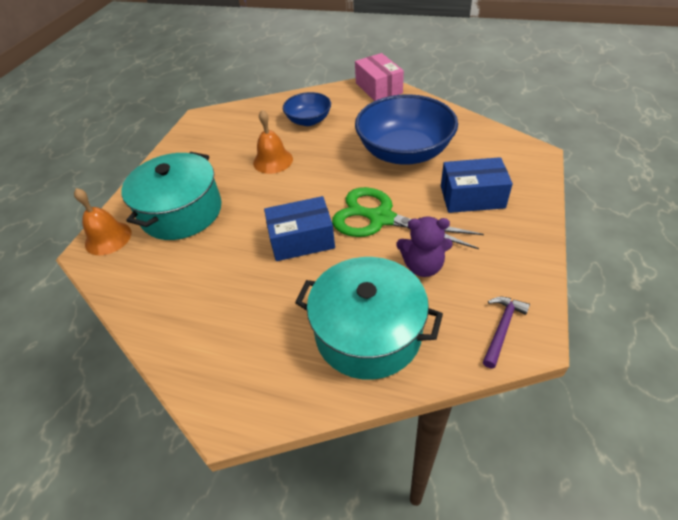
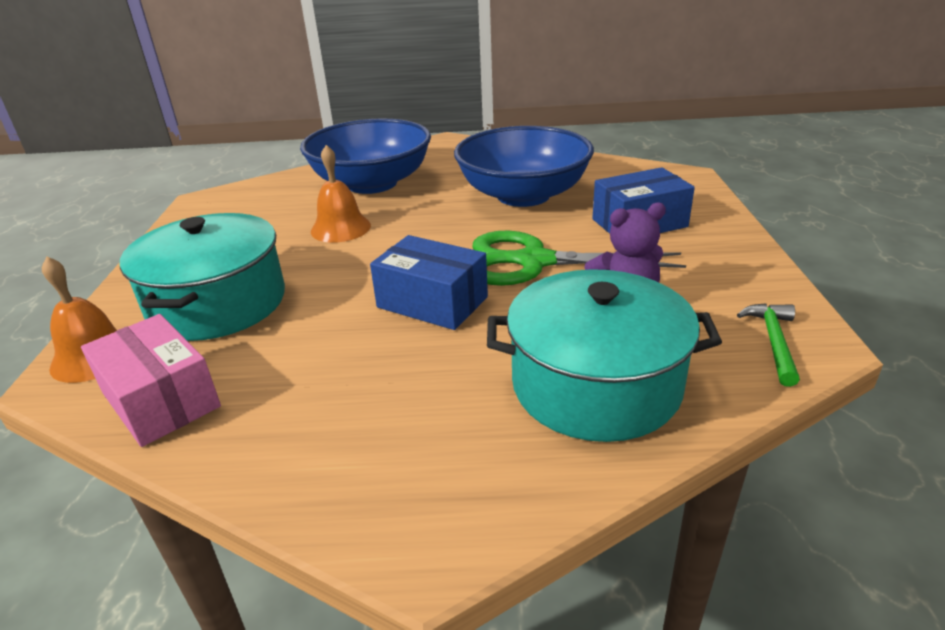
camera: 20 degrees left, 15 degrees down
(302, 240) = (432, 302): blue box -> blue box turned 60 degrees clockwise
(308, 120) = (372, 183): blue bowl -> blue bowl, size x1.83
(378, 88) = (451, 144): pink box -> pink box (161, 399)
(502, 328) = (773, 341): purple hammer -> green hammer

